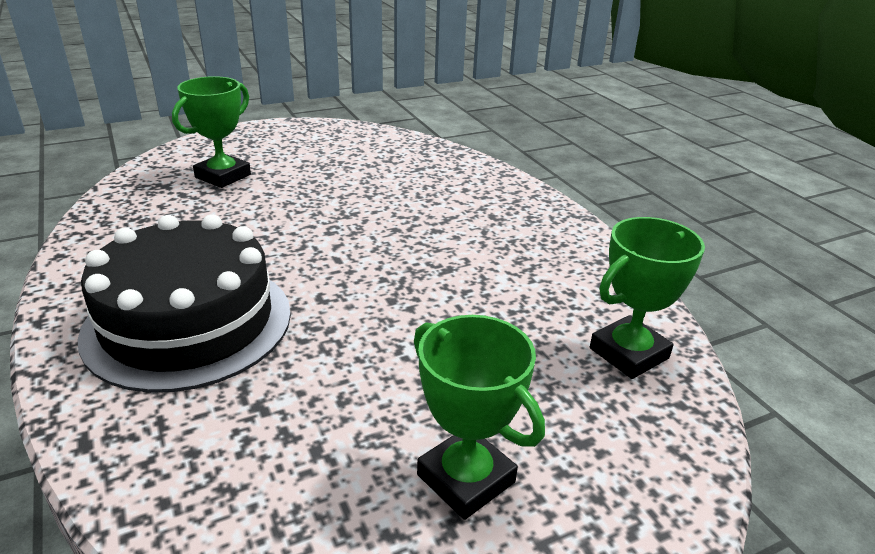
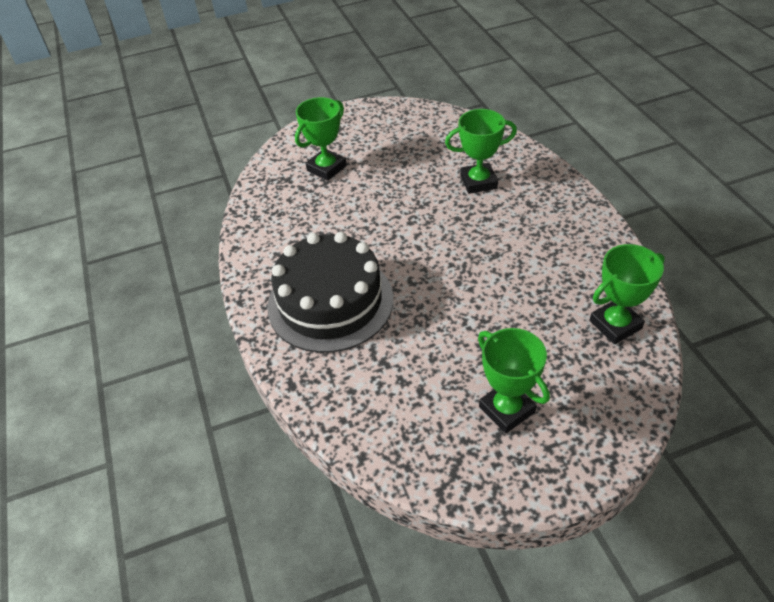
camera: 10 degrees right, 15 degrees up
(426, 194) = (478, 182): none -> green trophy

